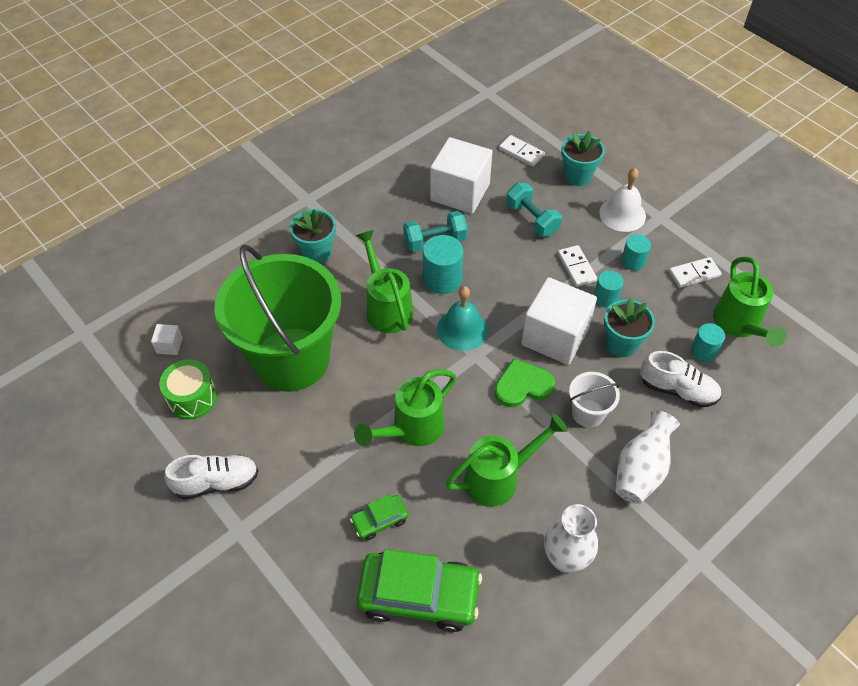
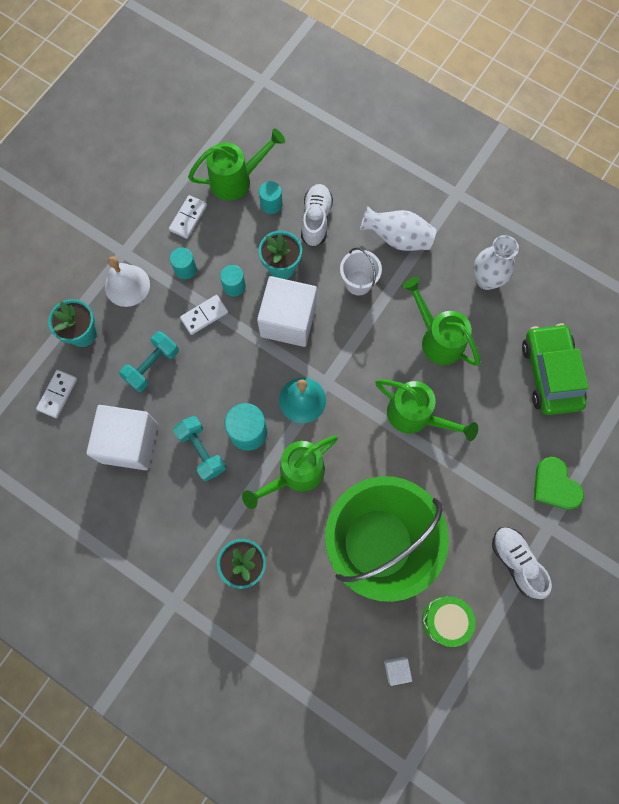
camera: 105 degrees left, 20 degrees up
(379, 520) = (503, 418): green car -> none
(522, 386) = (347, 337): green heart -> green heart (555, 485)
(694, 274) = (188, 218): white domino -> white domino turned 60 degrees clockwise

